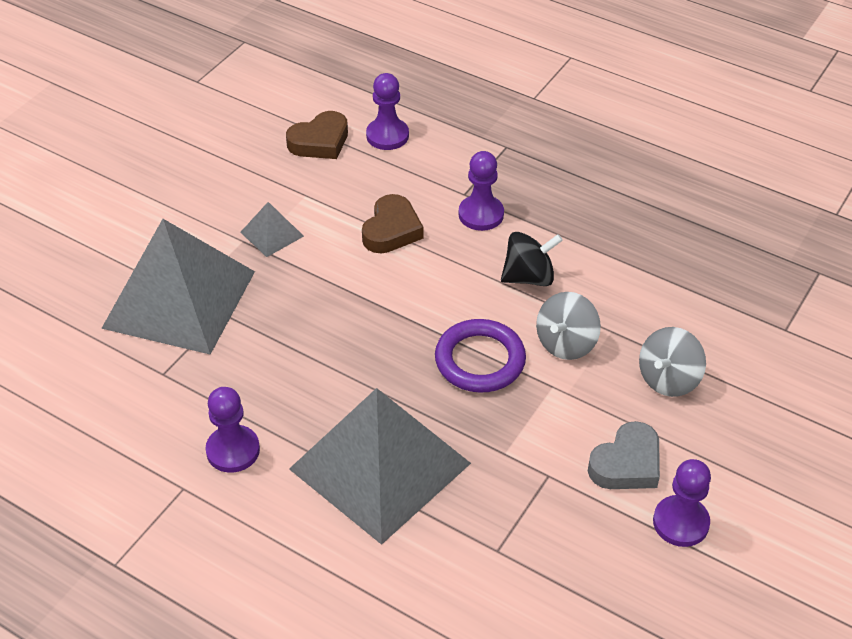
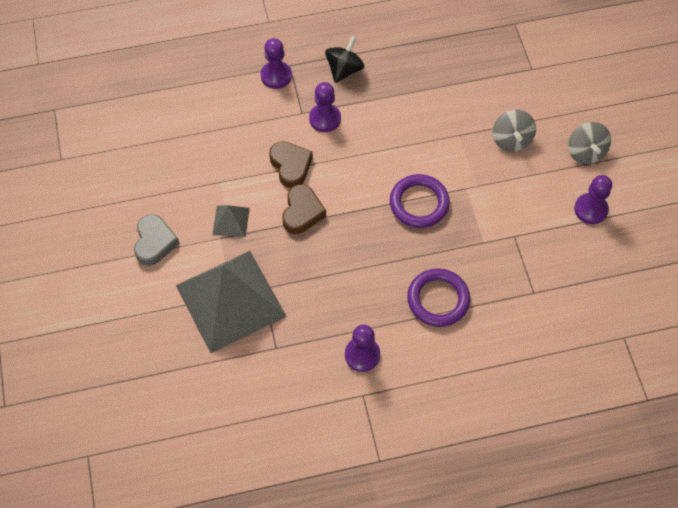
camera: 45 degrees left, 15 degrees up
(320, 141) = (185, 142): brown heart -> brown heart (302, 212)
(379, 466) = (438, 299): grey pyramid -> purple ring
(387, 135) = (218, 108): purple pawn -> purple pawn (276, 76)
(529, 277) = (389, 136): black spinning top -> black spinning top (344, 70)
(566, 343) = (447, 159): grey spinning top -> grey spinning top (585, 152)
(626, 464) = (540, 200): grey heart -> grey heart (154, 242)

